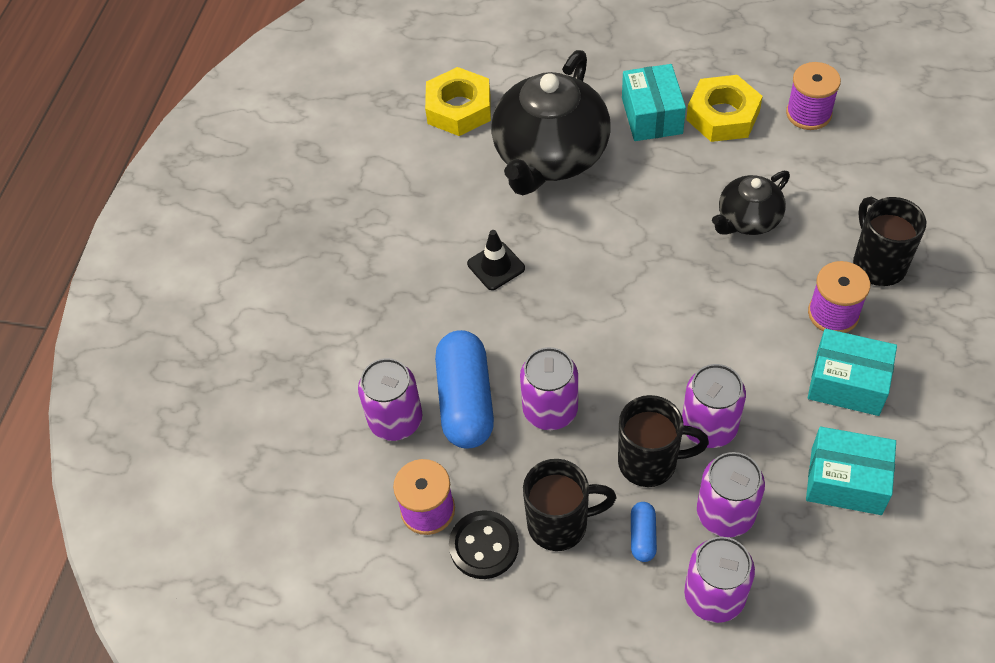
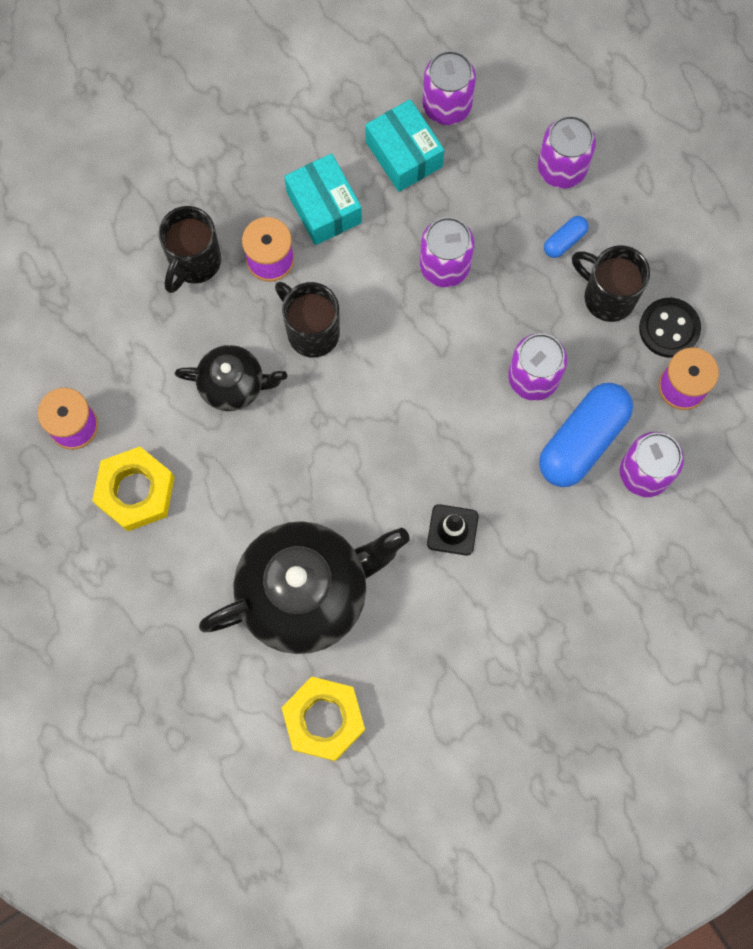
camera: 140 degrees left, 20 degrees up
(650, 462) = (508, 280): black mug -> black mug (311, 331)
(652, 115) = (186, 548): turquoise box -> none
(725, 513) = (499, 206): purple can -> purple can (447, 106)

